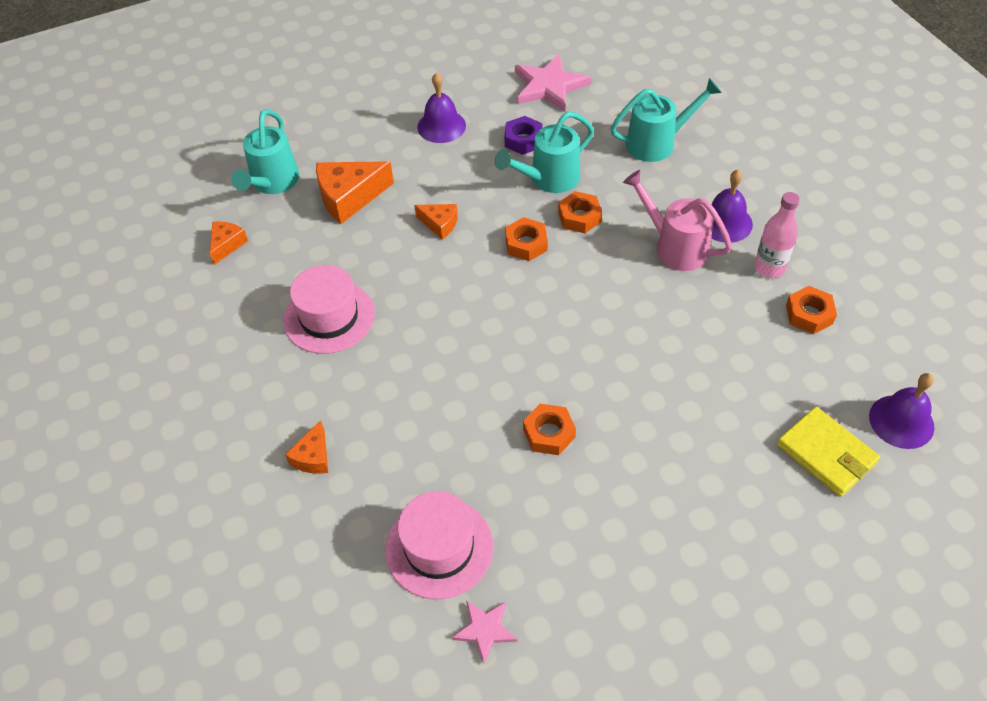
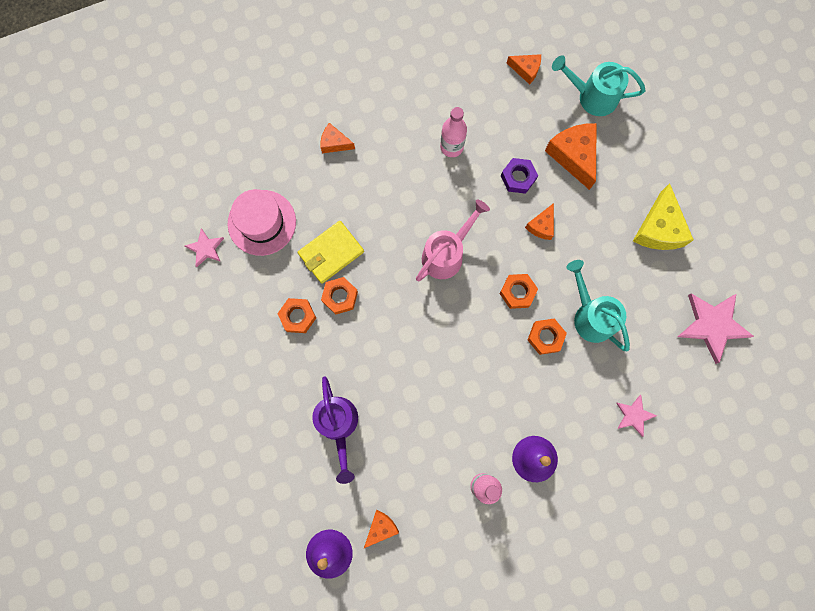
camera: 90 degrees right, 25 degrees up
(329, 317) = (451, 147): pink hat -> pink bottle
(441, 126) = (658, 228): purple bell -> yellow cheese
(523, 140) = (639, 297): purple nut -> purple nut (518, 178)
(658, 143) = (634, 415): turquoise watering can -> pink star
(674, 246) = (509, 411): pink watering can -> pink watering can (447, 254)
(731, 422) = (338, 426): none -> purple watering can
(809, 314) = (433, 507): orange nut -> orange nut (298, 316)
(826, 454) = (307, 490): yellow wallet -> yellow wallet (331, 253)
(850, 366) = (381, 527): none -> orange cheese

